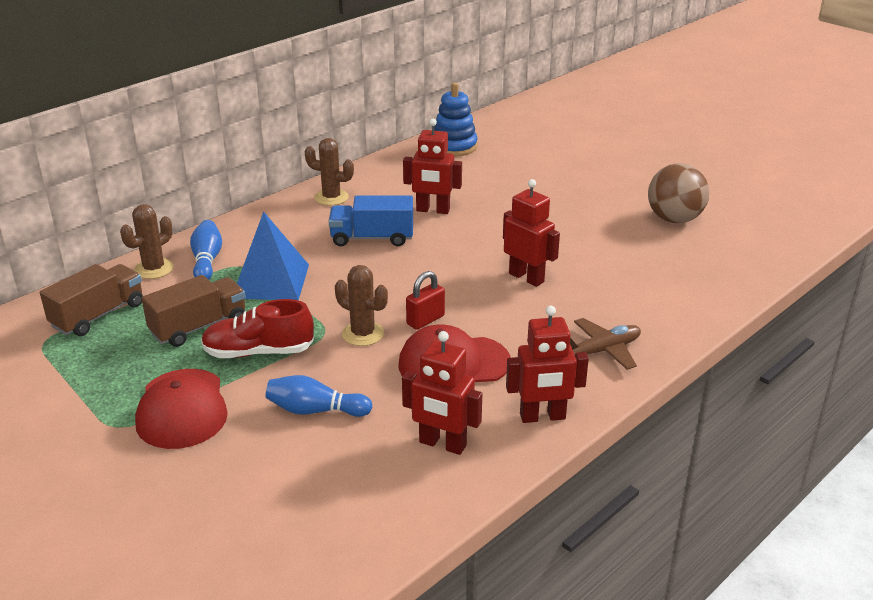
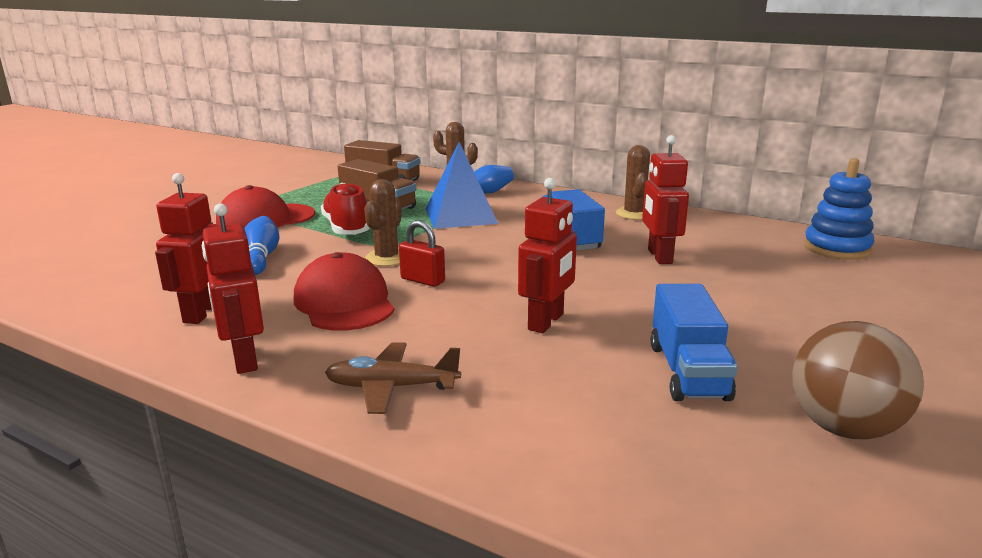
camera: 75 degrees right, 10 degrees down
(602, 351) = (391, 387): brown plane -> brown plane turned 135 degrees clockwise
(609, 244) = (688, 371): none -> blue truck

